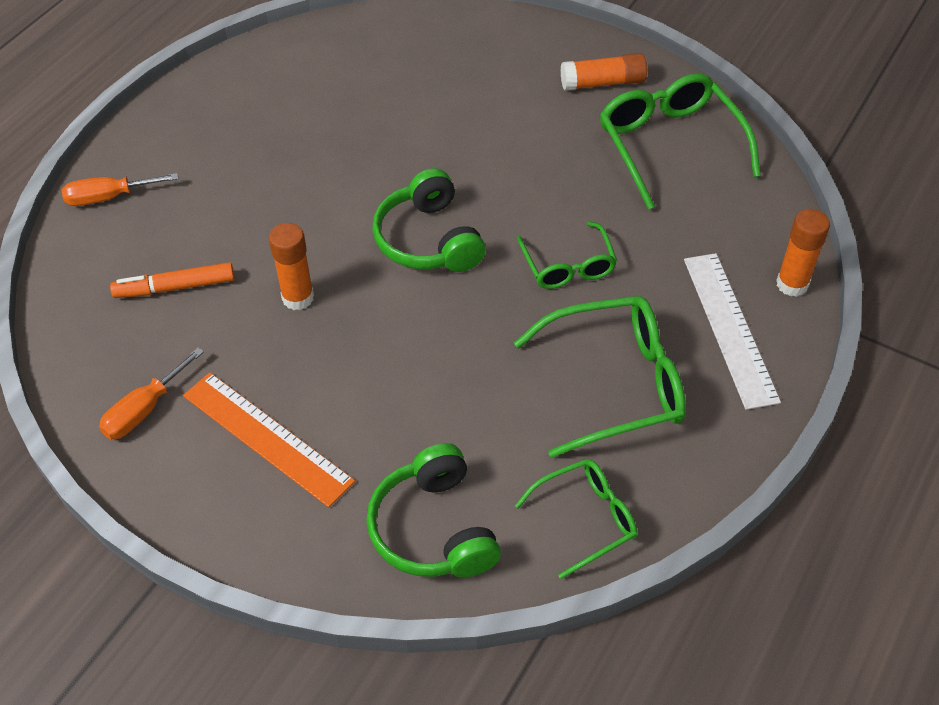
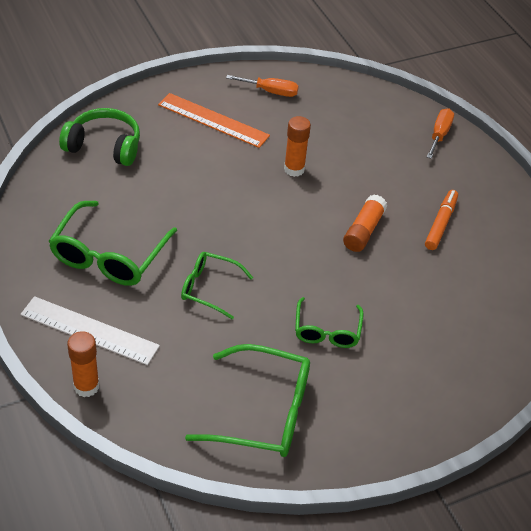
camera: 120 degrees right, 5 degrees down
(144, 410) = (271, 92): orange screwdriver -> orange screwdriver turned 120 degrees clockwise
(175, 287) = (344, 131): orange marker -> orange marker (440, 224)
(267, 437) = (213, 120): orange ruler -> orange ruler turned 45 degrees clockwise
(429, 240) = (289, 240): green headphones -> none
(586, 519) = (49, 196): green glasses -> green glasses (327, 331)
(602, 83) = (362, 418): orange glue stick -> orange glue stick (363, 231)

